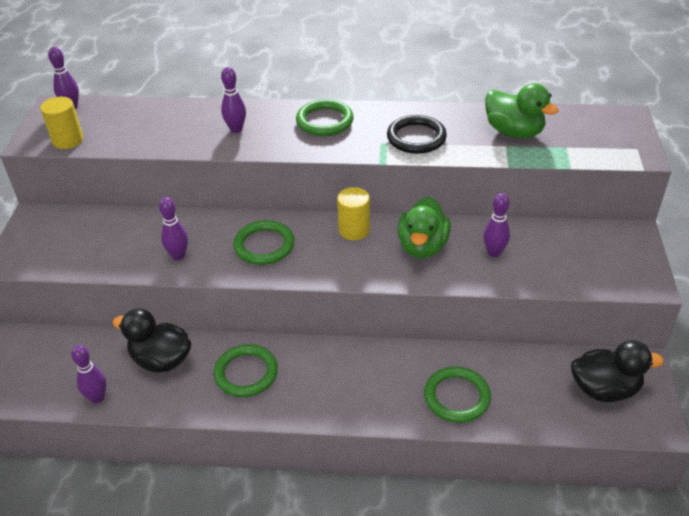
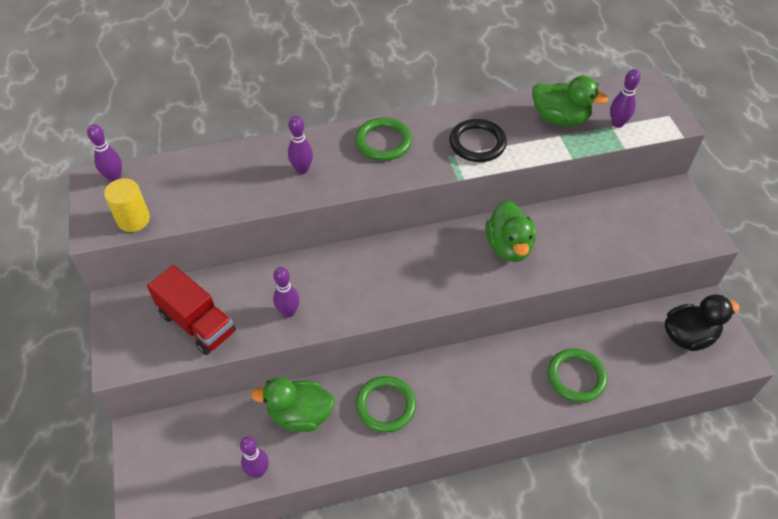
camera: 20 degrees left, 10 degrees up
(93, 246) = (197, 323): none -> red truck
(161, 360) = (300, 415): black duck -> green duck
(264, 245) = (365, 280): green ring -> none
(354, 230) = (440, 243): yellow cylinder -> none
(494, 252) = (571, 238): purple bowling pin -> purple bowling pin (617, 123)

